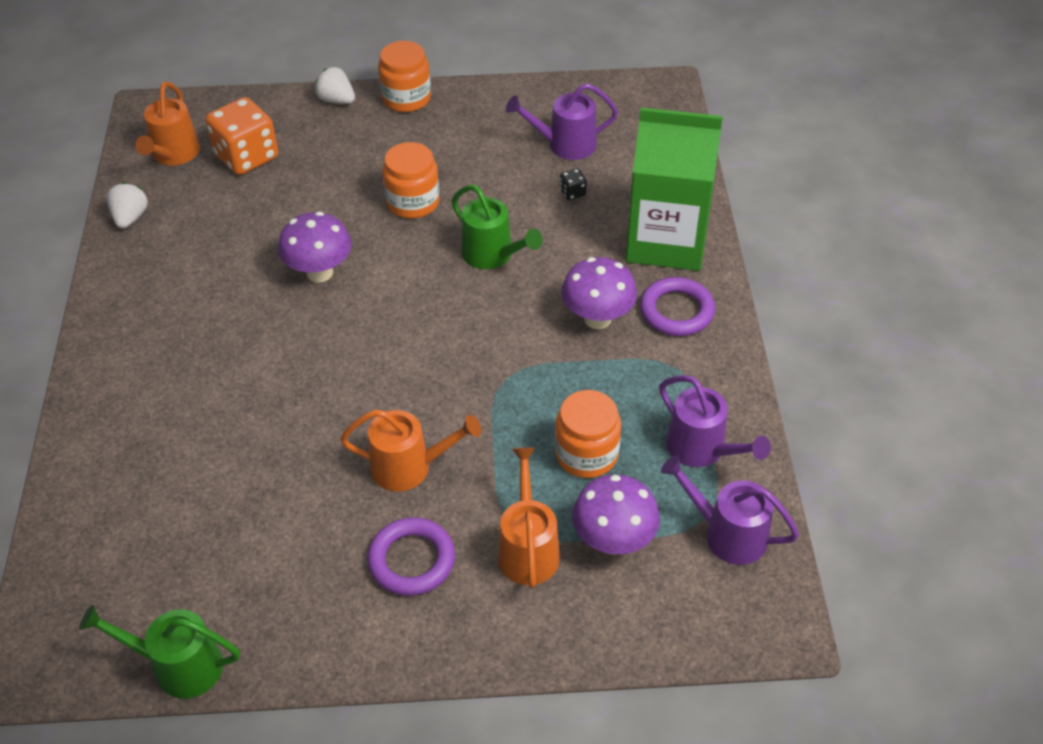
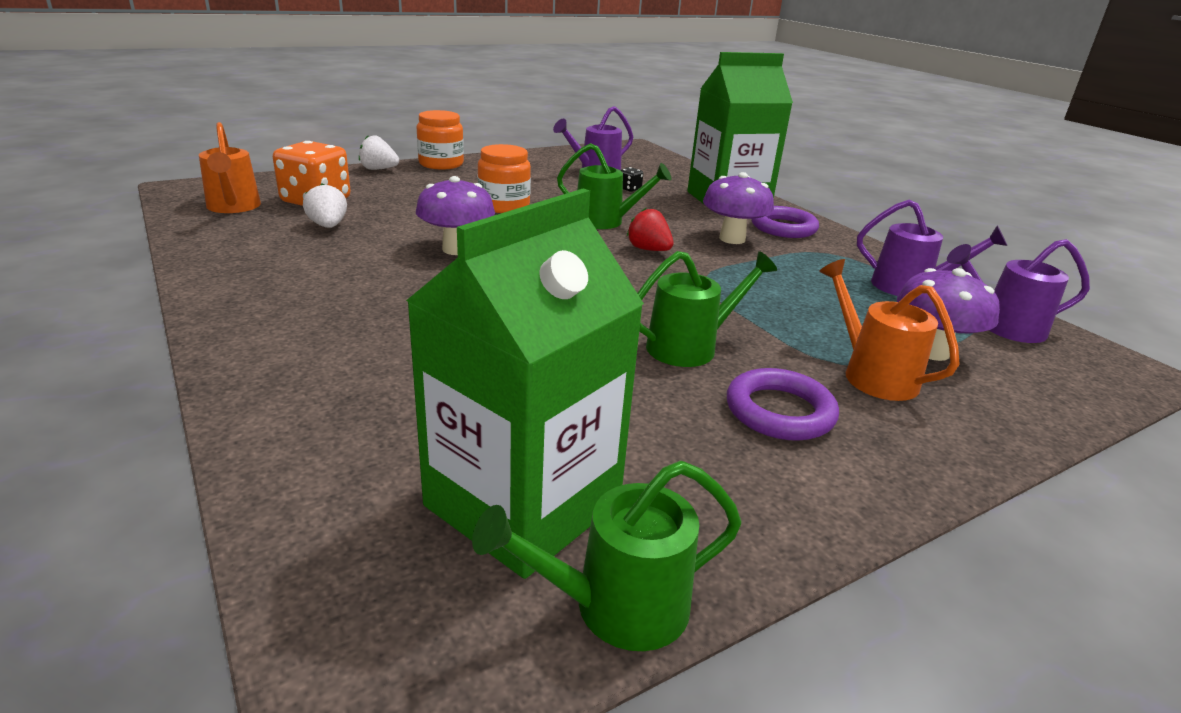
camera: 30 degrees left, 20 degrees down
(130, 217) = (209, 245): white strawberry -> white strawberry (328, 226)
(181, 576) = (523, 504): none -> green carton
(410, 467) = (690, 347): orange watering can -> green watering can
(494, 317) = (648, 250): none -> red strawberry
(586, 454) = (831, 307): orange jar -> none

